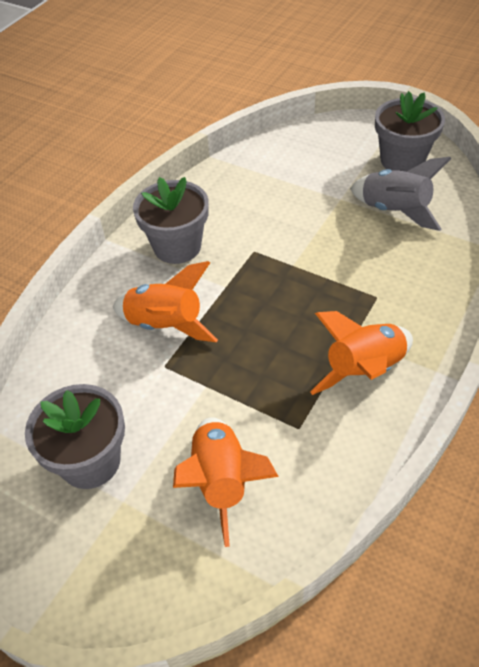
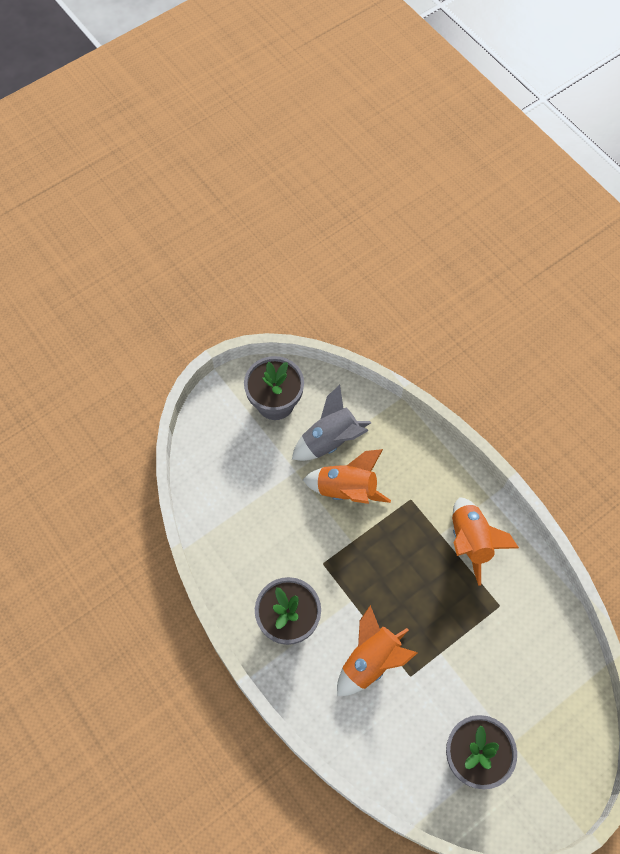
camera: 70 degrees left, 15 degrees up
(222, 481) = (521, 672): orange rocket -> orange rocket (346, 489)

